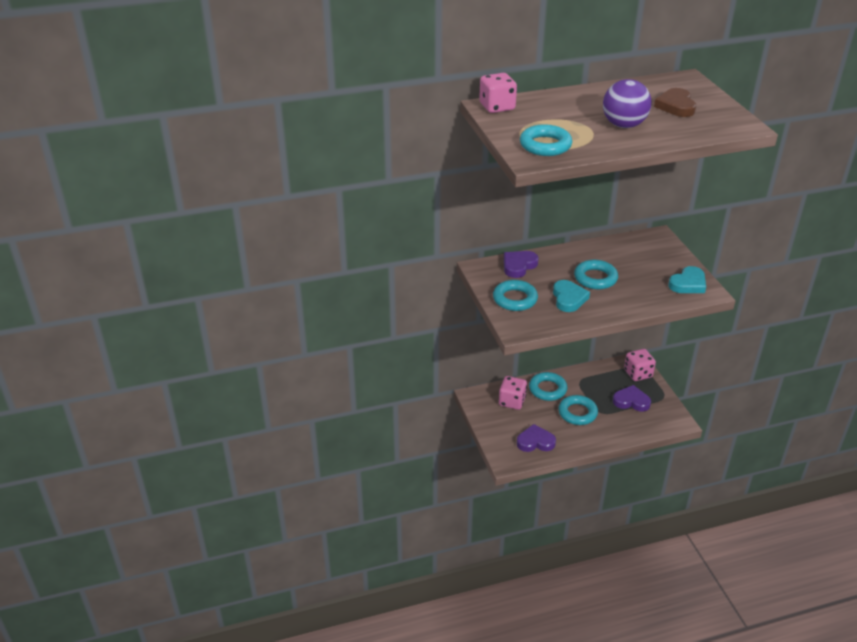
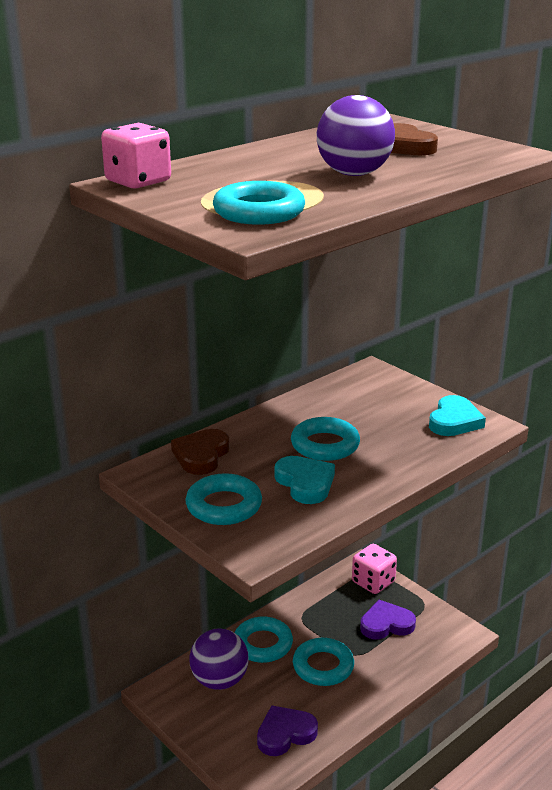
camera: 25 degrees left, 10 degrees down
(512, 401) = (219, 680): pink dice -> purple ball
(518, 266) = (201, 455): purple heart -> brown heart

